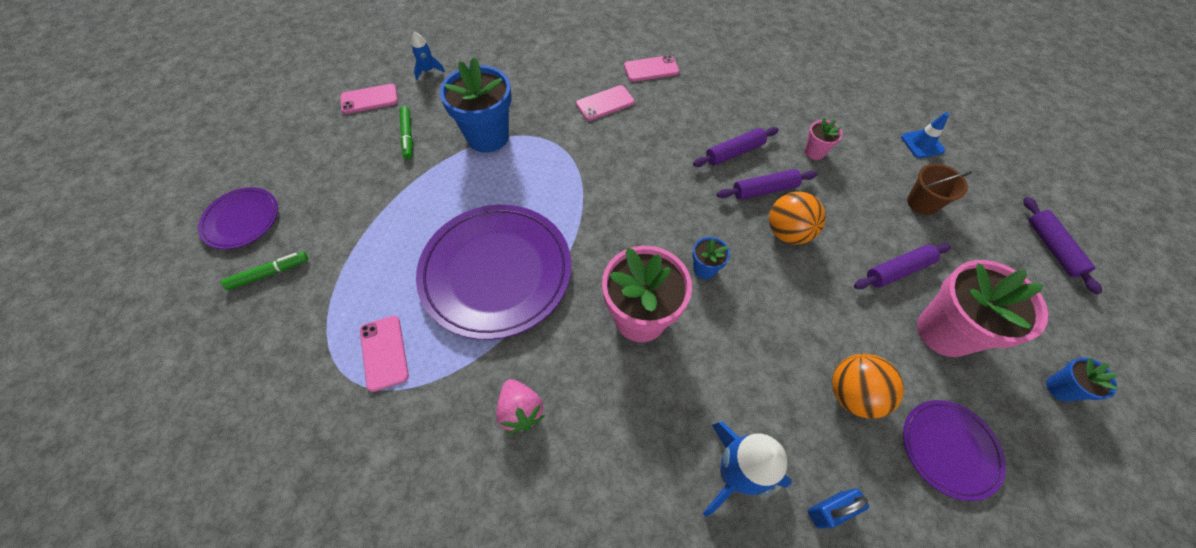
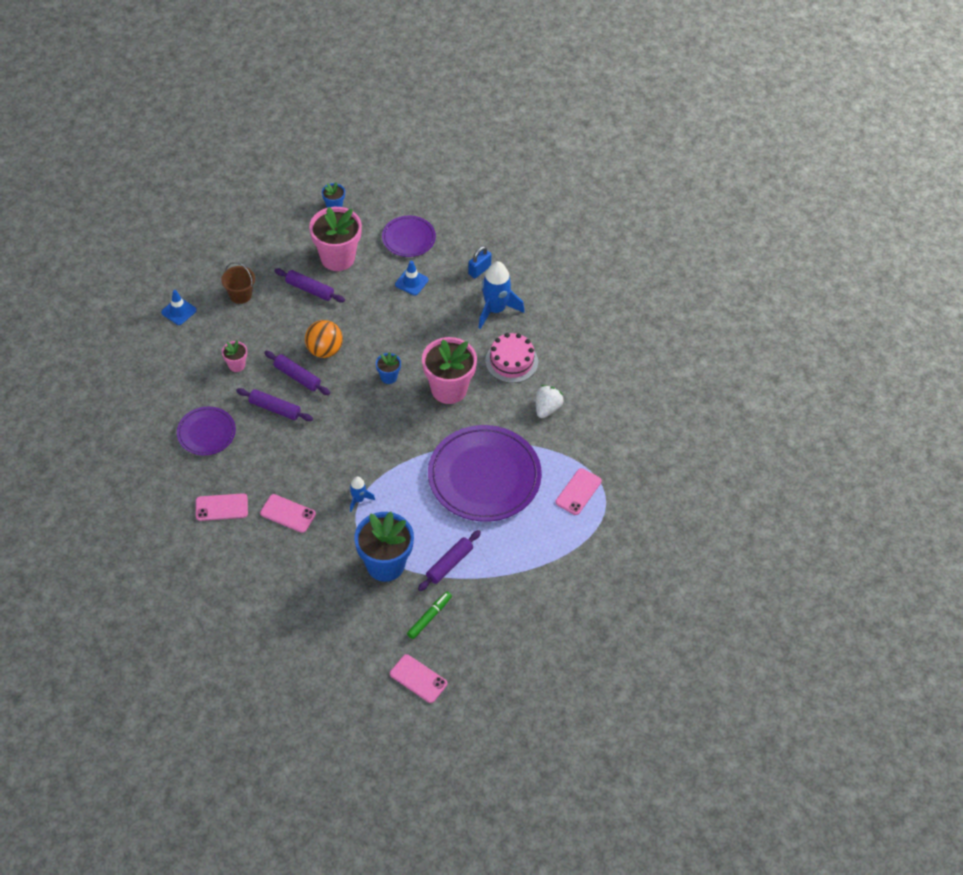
camera: 130 degrees left, 5 degrees down
(242, 220) = (581, 651): purple plate -> purple plate (206, 433)
(269, 273) = (595, 595): green marker -> none
(428, 70) = (352, 665): blue rocket -> blue rocket (358, 499)
(521, 411) = (547, 408): pink strawberry -> white strawberry
(627, 424) = (511, 361): none -> pink cake
(651, 69) = (221, 507): pink phone -> pink phone turned 45 degrees counterclockwise
(829, 510) = (479, 270): blue padlock -> blue padlock turned 75 degrees counterclockwise
(852, 394) = (411, 282): orange ball -> blue traffic cone
(1052, 248) = (230, 227): purple rolling pin -> purple rolling pin (449, 564)

